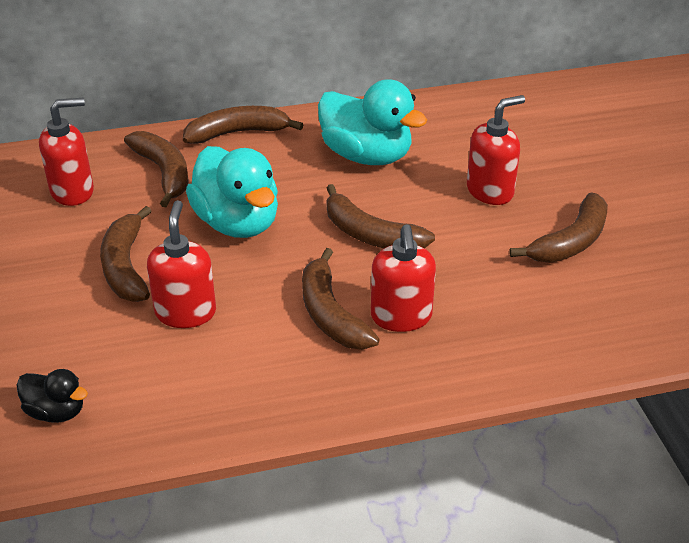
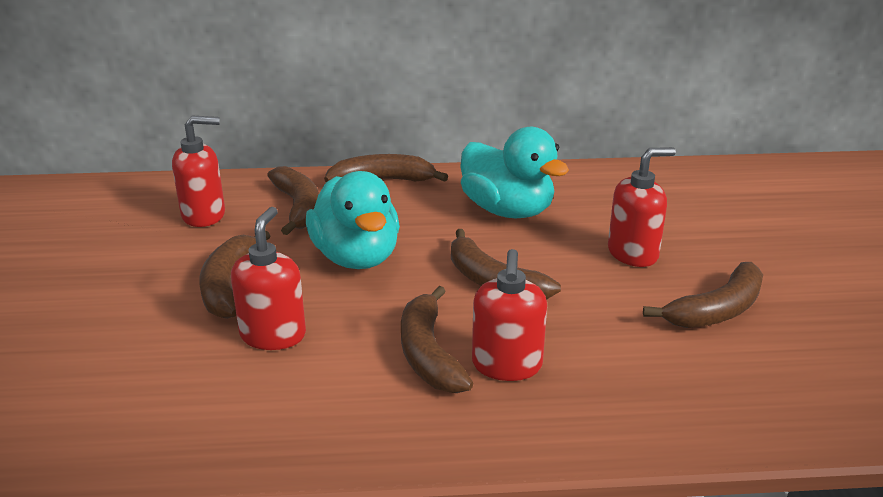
camera: 10 degrees right, 10 degrees down
(56, 412) = (97, 418): black duck -> none

